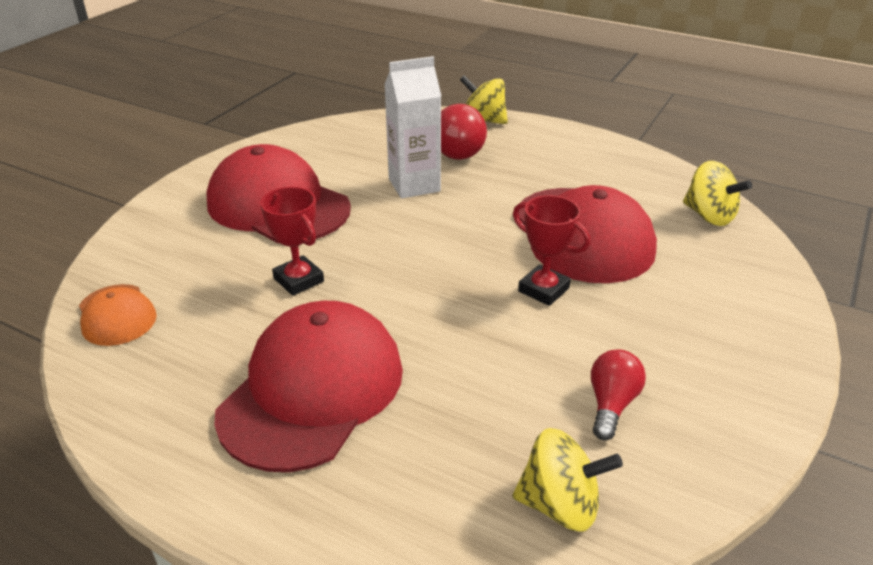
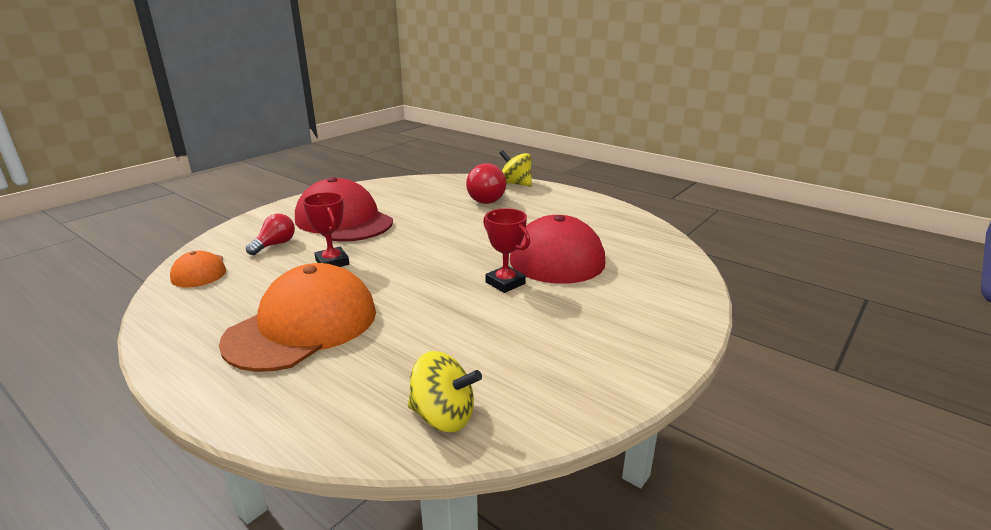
camera: 10 degrees right, 10 degrees down
(312, 390) = (303, 326): red cap -> orange cap
(414, 185) = (445, 216): white carton -> none
(611, 404) = (519, 357): red light bulb -> red light bulb (275, 245)
(709, 216) = (658, 250): yellow spinning top -> none

